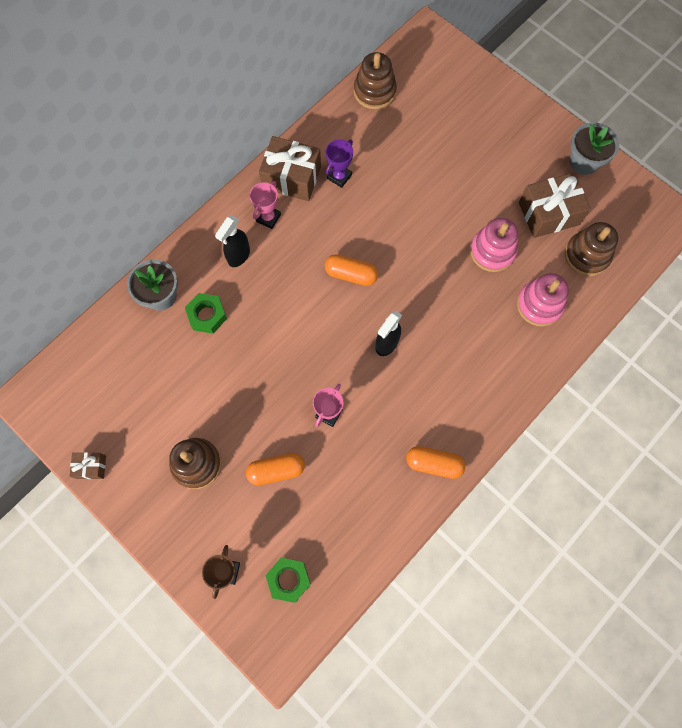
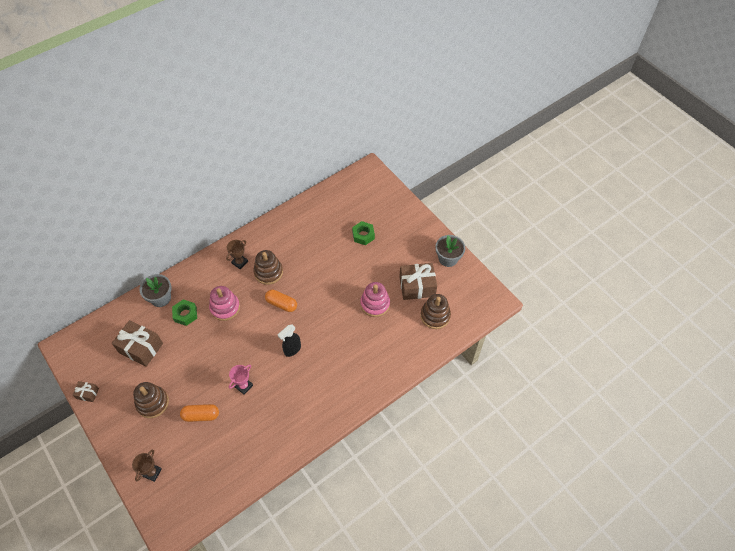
camera: 10 degrees right, 15 degrees down
(238, 256) = (215, 282): black spray bottle -> none
(268, 218) = (240, 262): pink trophy -> brown trophy
(288, 579) = (189, 485): green nut -> green nut (363, 235)
(291, 177) = (261, 241): brown gift -> brown gift (141, 348)
(339, 176) = (290, 245): purple trophy -> none
(374, 91) = (326, 198): brown stacking toy -> brown stacking toy (268, 272)
(434, 464) = (302, 429): orange capsule -> none
(539, 304) = (396, 341): pink stacking toy -> pink stacking toy (225, 308)

